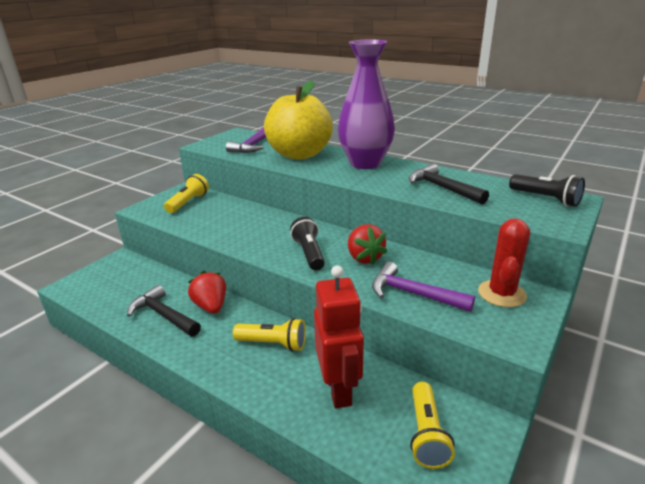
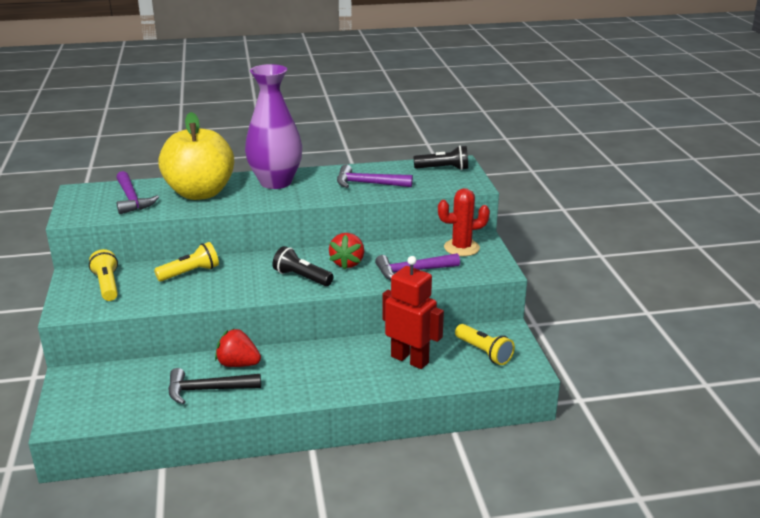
camera: 45 degrees left, 0 degrees up
(273, 344) = (329, 360): yellow flashlight -> yellow flashlight (190, 273)
(364, 258) = (347, 263): red strawberry -> red strawberry turned 75 degrees clockwise
(442, 188) = (368, 183): black hammer -> purple hammer
(501, 294) = (461, 248): red cactus -> red cactus turned 75 degrees counterclockwise

